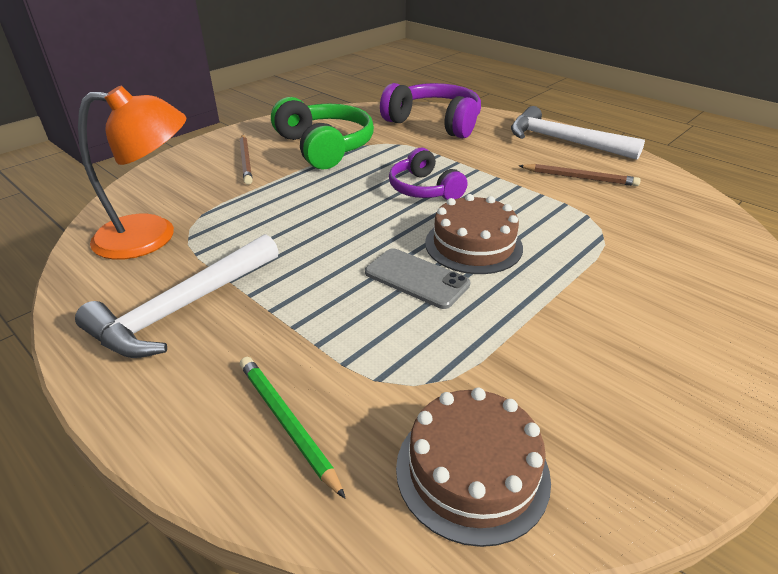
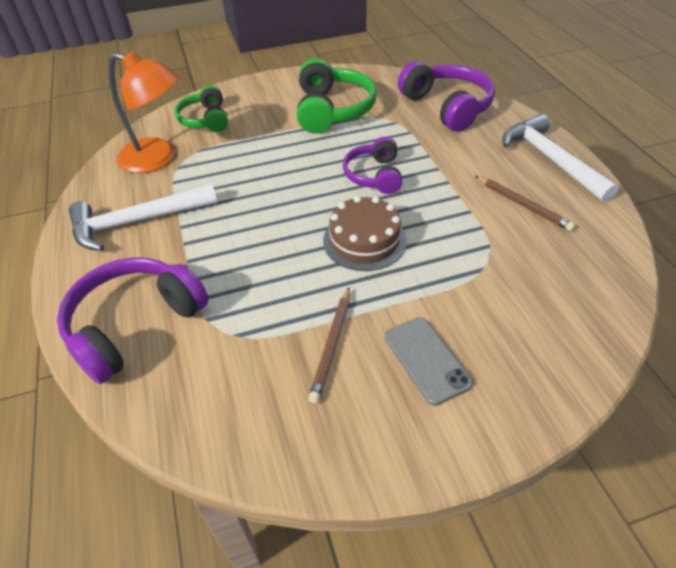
camera: 30 degrees right, 10 degrees up
(181, 185) = (205, 119): none -> green headphones
(246, 161) = (264, 108): brown pencil -> brown pencil (332, 345)
(287, 423) = (134, 325): green pencil -> purple headphones
(416, 278) = (297, 254): grey phone -> grey phone (426, 360)
(472, 471) = (208, 403): brown cake -> none

